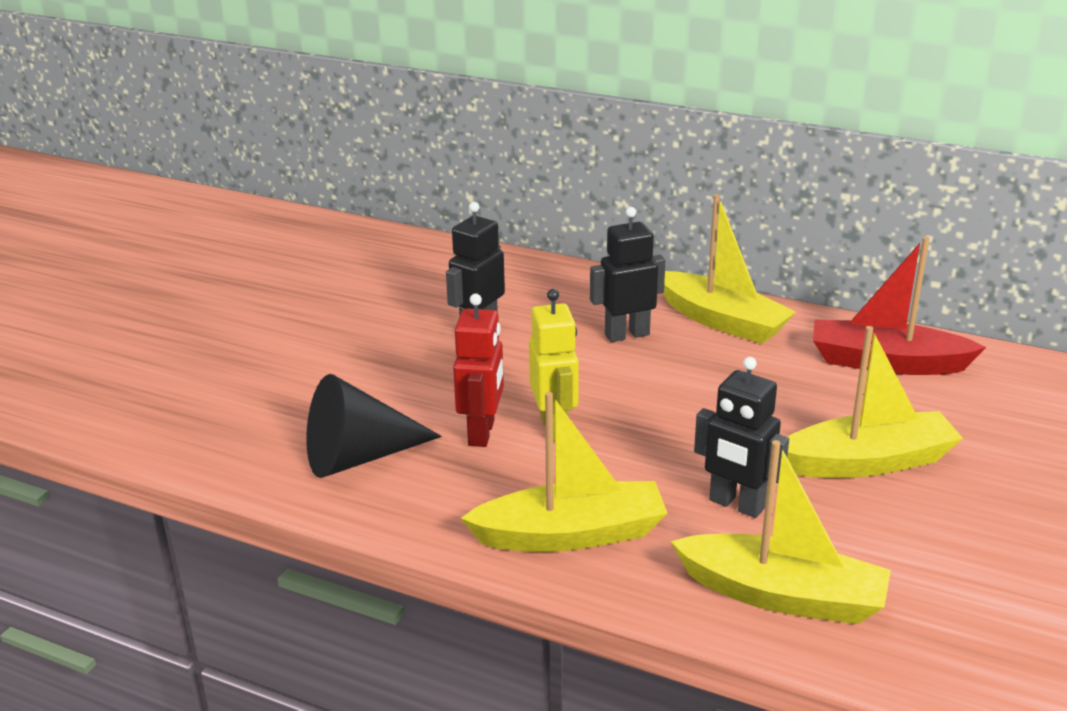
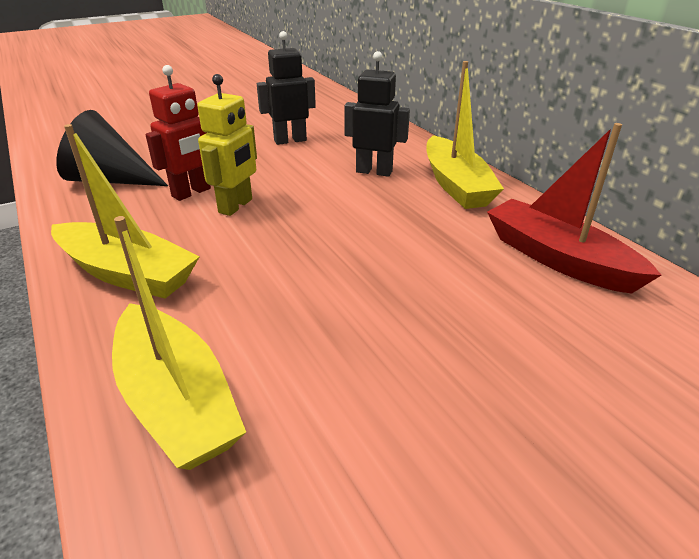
camera: 35 degrees right, 5 degrees up
(736, 505) = (264, 309): black robot -> none
(867, 462) = (424, 328): yellow boat -> none

